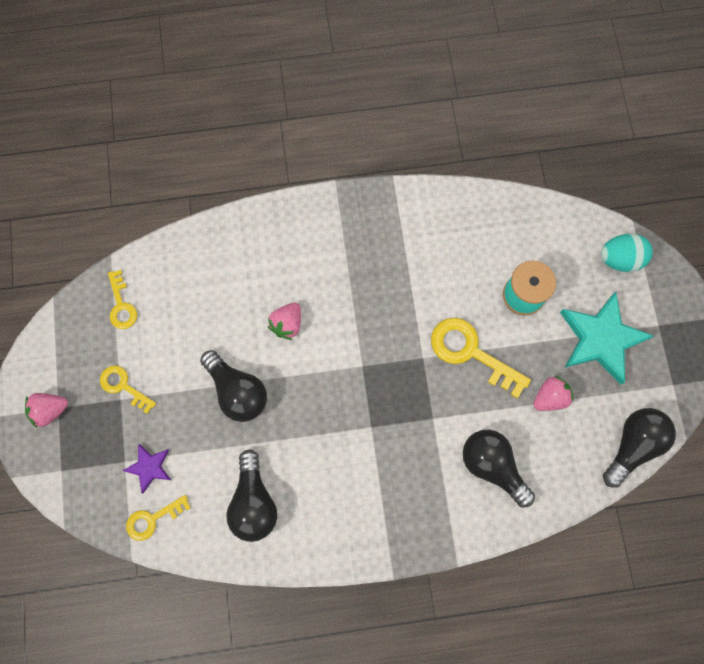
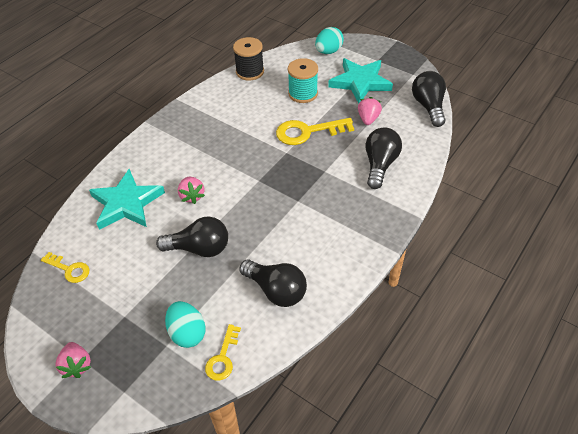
camera: 45 degrees left, 25 degrees down
(50, 410) = (77, 365): pink strawberry -> pink strawberry turned 45 degrees counterclockwise
(123, 386) = (118, 307): yellow key -> none
(149, 467) = (187, 333): purple star -> turquoise egg
(226, 275) = (127, 203): none -> turquoise star
(492, 466) = (380, 165): black light bulb -> black light bulb turned 105 degrees clockwise
(503, 208) = (250, 72): none -> black spool

